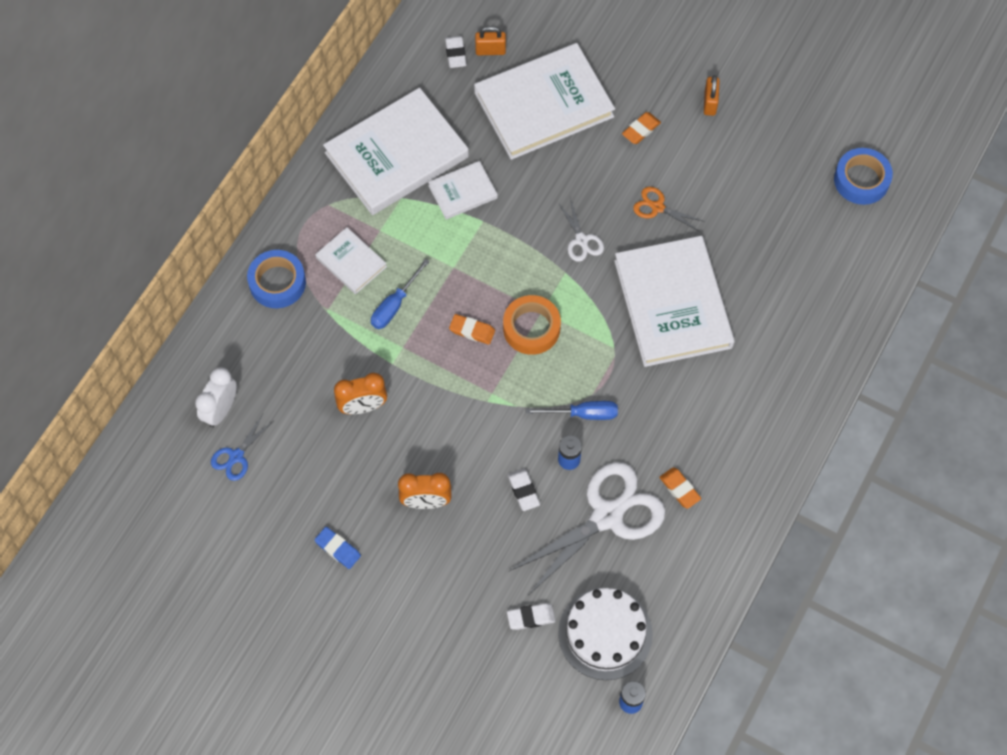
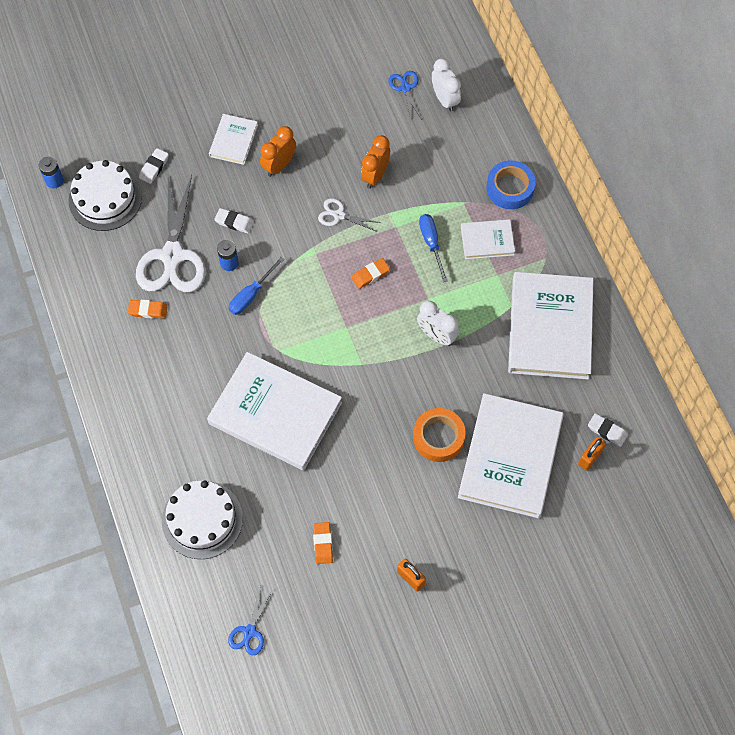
camera: 130 degrees right, 0 degrees up
(338, 549) = (295, 100): blue eraser -> none
(463, 192) = (482, 348): white book -> white book (233, 141)
(483, 235) = (436, 335): none -> white clock
(531, 328) = (339, 311): orange tape -> orange tape (438, 437)
(581, 240) = (376, 394): white scissors -> white scissors (339, 215)
(641, 130) = (430, 508): orange eraser -> orange eraser (322, 544)
(657, 207) = (357, 466): orange scissors -> none
(814, 285) = (202, 519): none -> white cake
(861, 180) = (250, 631): blue tape -> blue scissors

